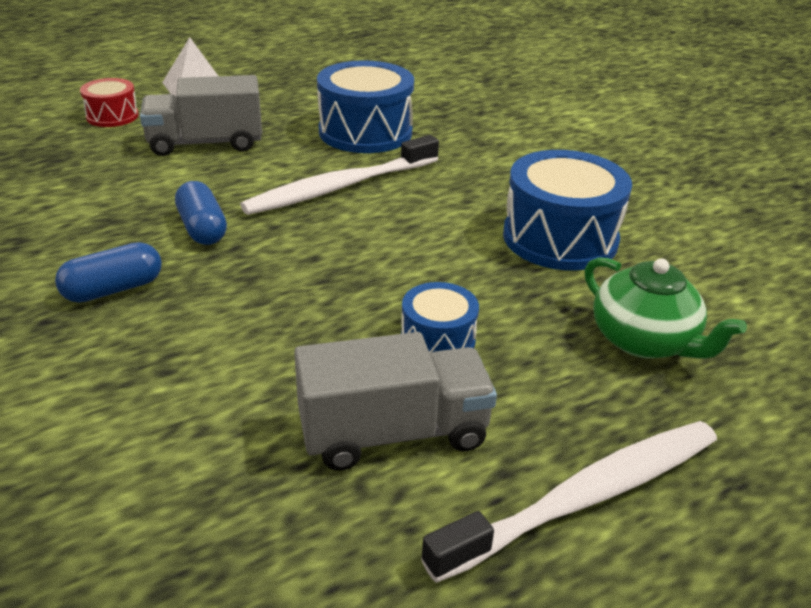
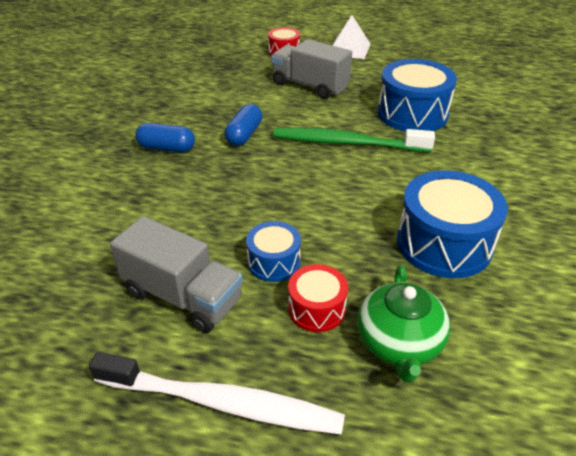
camera: 45 degrees right, 5 degrees up
(340, 187) = (347, 143): white toothbrush -> green toothbrush
(540, 356) = (316, 309): none -> red drum

